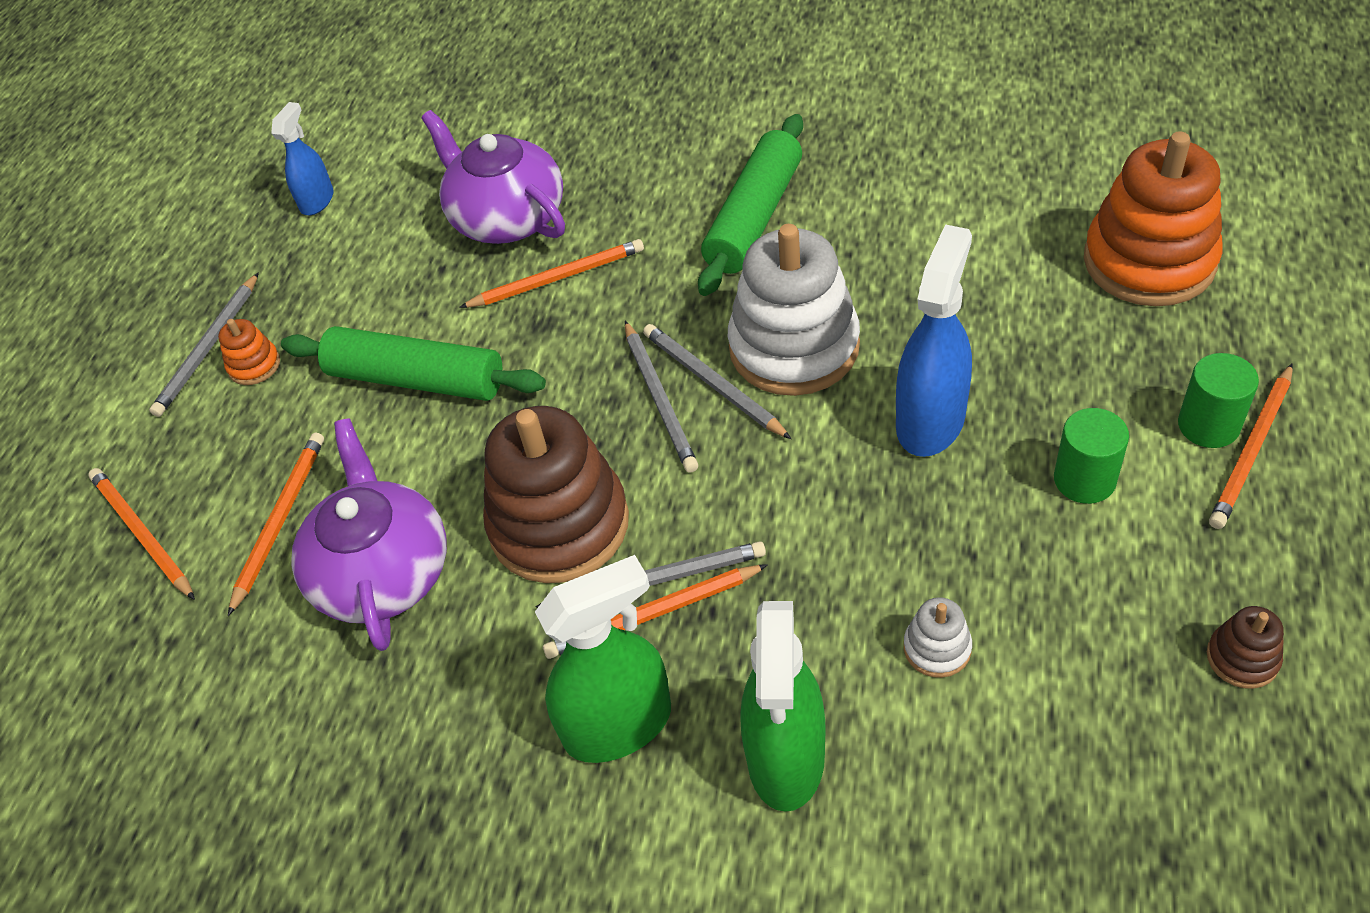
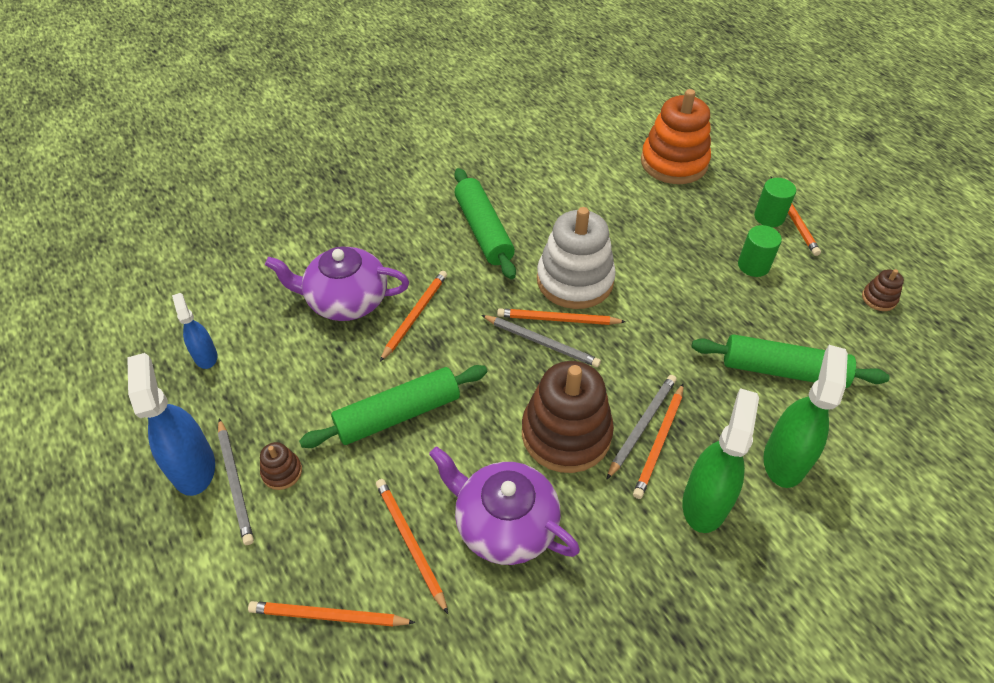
camera: 50 degrees left, 0 degrees up
(254, 365) = (282, 472): orange stacking toy -> brown stacking toy
(712, 383) = (558, 319): grey pencil -> orange pencil
(786, 758) = (784, 460): green spray bottle -> green spray bottle turned 120 degrees counterclockwise
(930, 421) = (670, 278): blue spray bottle -> blue spray bottle (193, 467)
(937, 648) = (783, 370): white stacking toy -> green rolling pin

